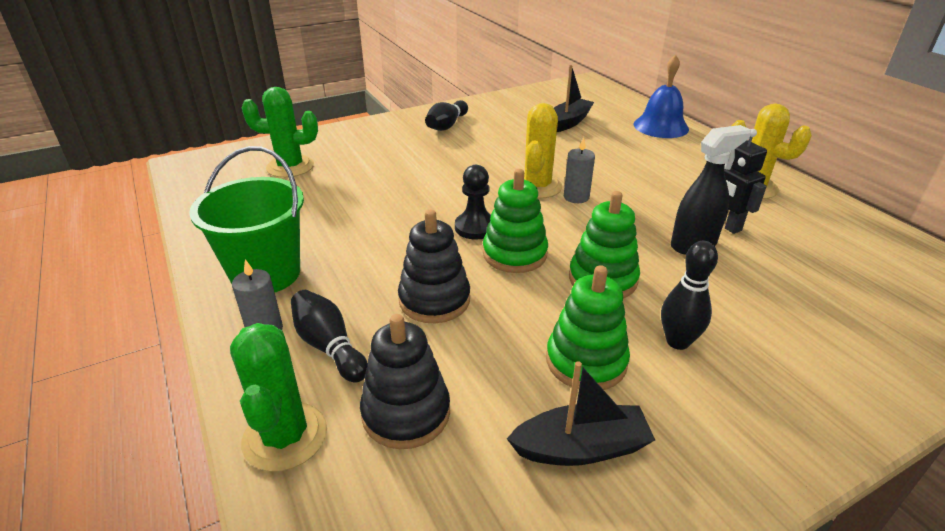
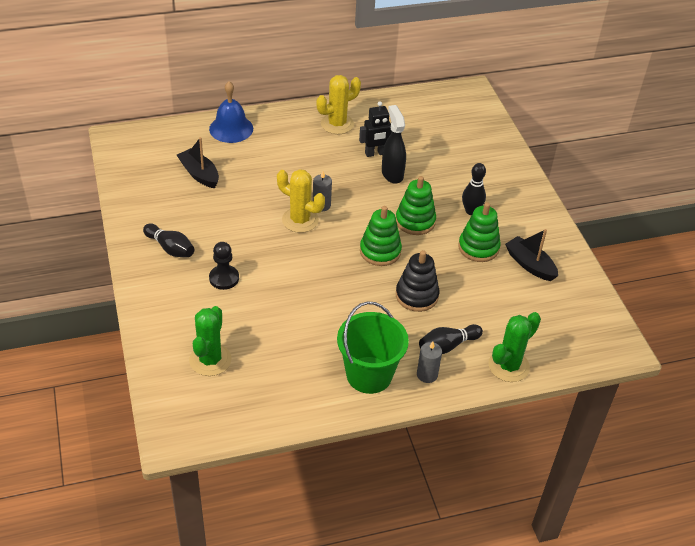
camera: 80 degrees left, 10 degrees up
(285, 436) = (508, 366): green cactus -> green cactus turned 45 degrees counterclockwise
(406, 413) = (501, 319): black stacking toy -> none
(475, 227) = (344, 263): black pawn -> black pawn (224, 278)
(581, 448) = (529, 264): black boat -> black boat turned 45 degrees counterclockwise

